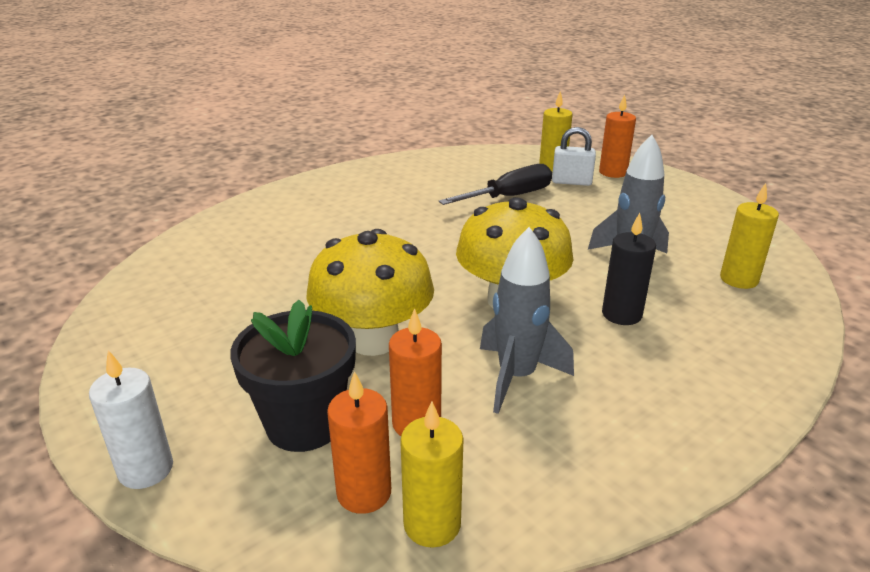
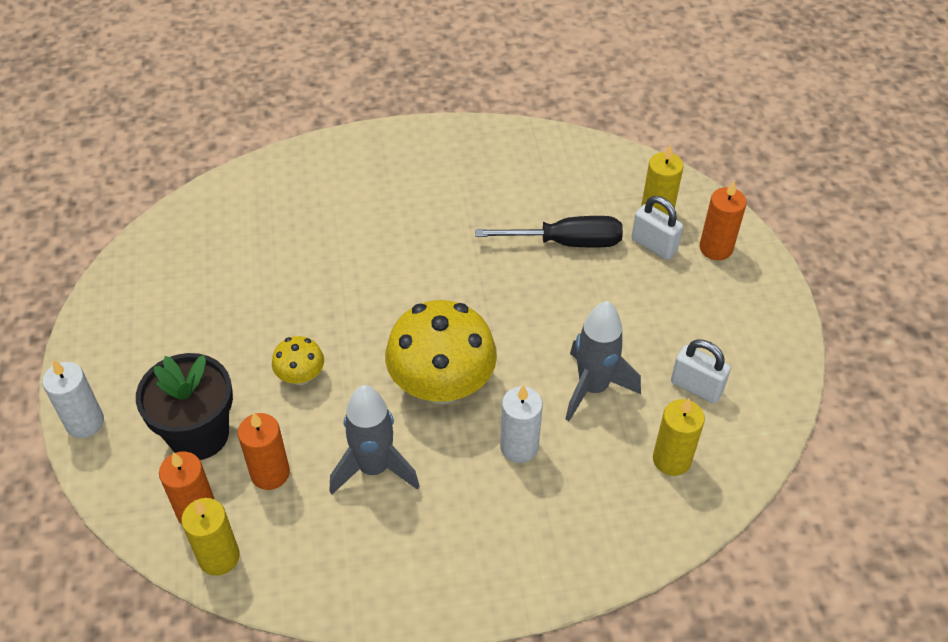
camera: 30 degrees right, 20 degrees up
(373, 339) = (301, 376): yellow mushroom -> yellow mushroom, size x0.48
(621, 314) = (519, 447): black candle -> white candle
(697, 237) = (696, 387): none -> white padlock

